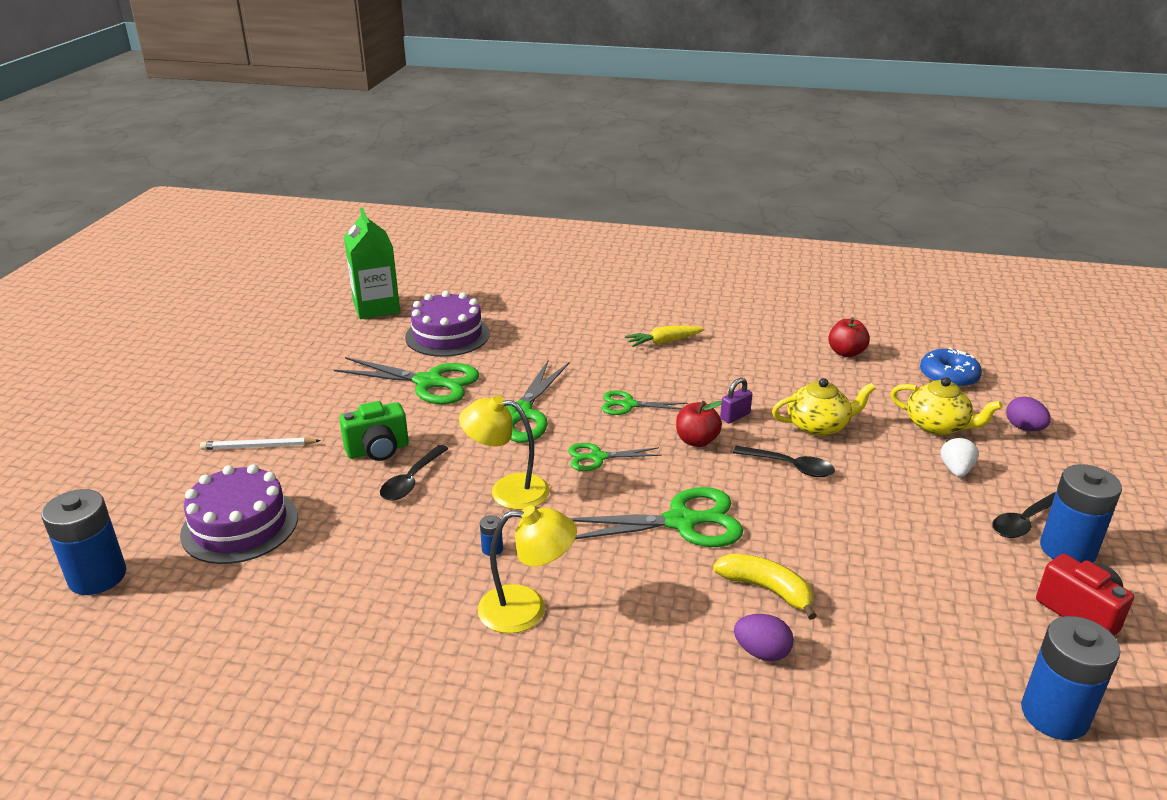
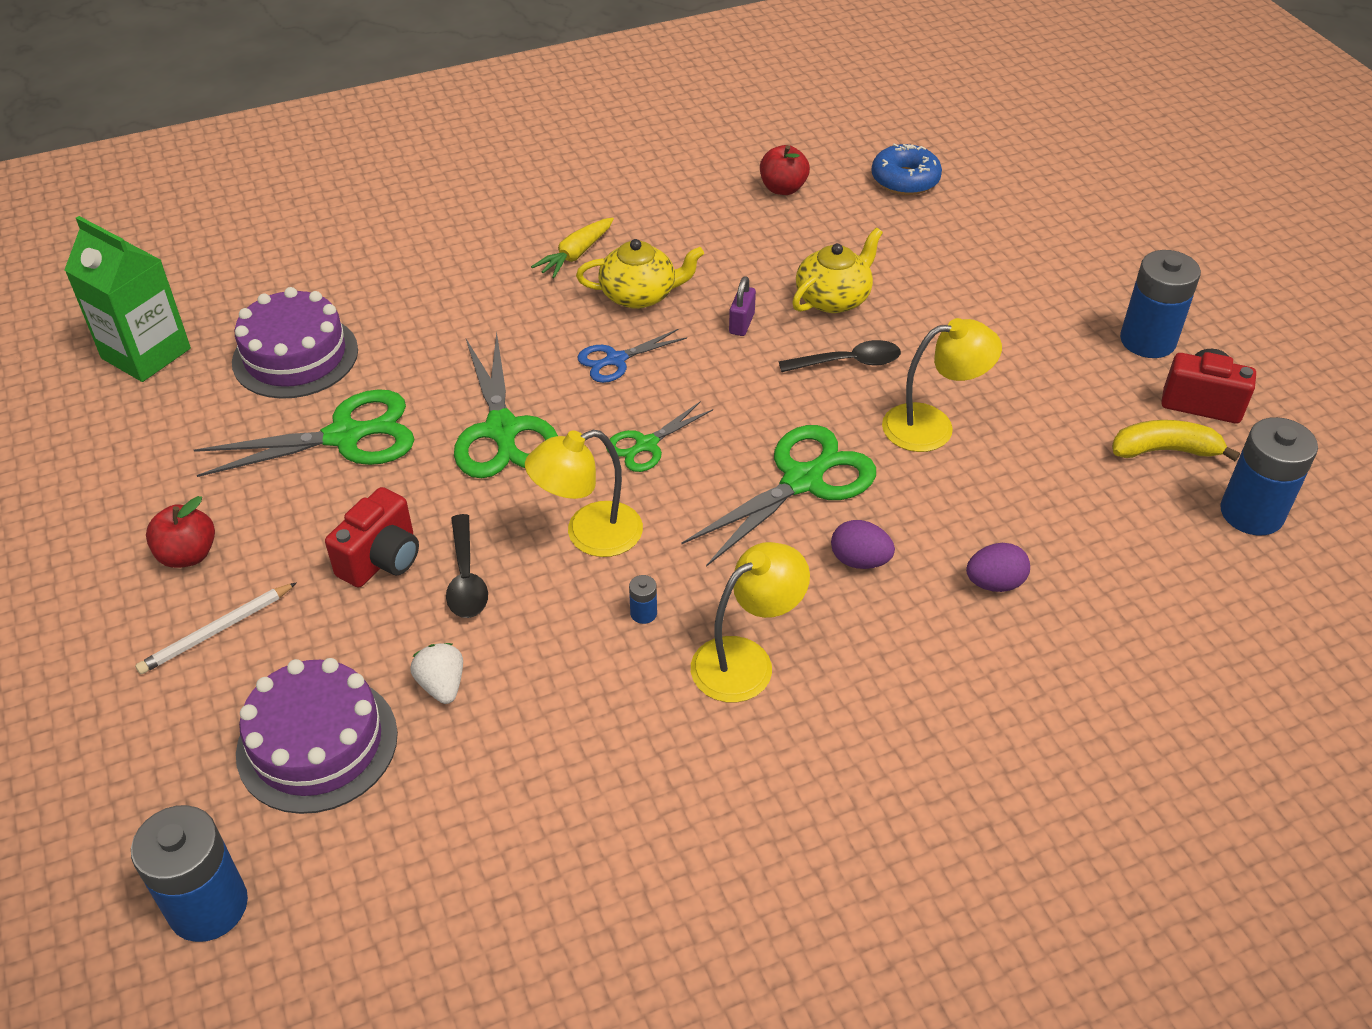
camera: 35 degrees left, 15 degrees up
(378, 450) = (381, 559): green camera -> red camera
(628, 405) = (616, 360): green scissors -> blue scissors
(696, 441) = (730, 373): red apple -> red apple (188, 555)
(766, 589) = (943, 515): yellow banana -> yellow banana (1164, 450)
(816, 530) = (932, 426): none -> yellow lamp
(937, 426) = (942, 248): yellow teapot -> yellow teapot (639, 295)
(956, 470) = (997, 294): white strawberry -> white strawberry (442, 685)
(1024, 428) = (1017, 216): purple egg -> purple egg (859, 560)
(1024, 522) = (1094, 327): black spoon -> none

